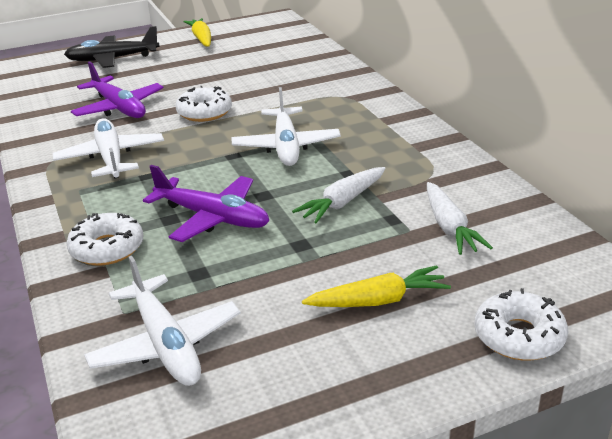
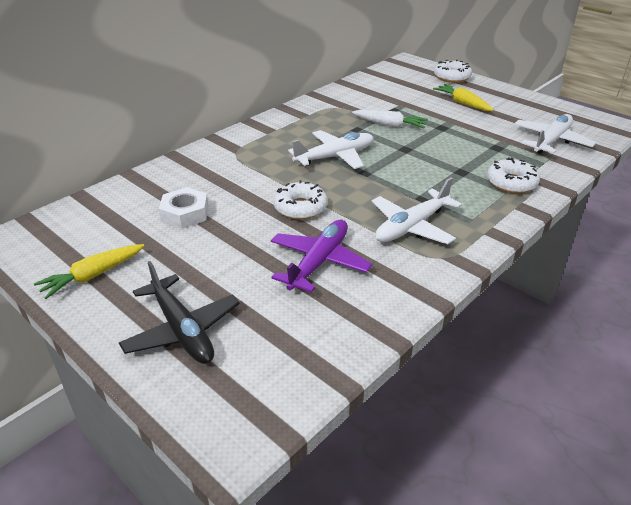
camera: 115 degrees left, 5 degrees up
(212, 217) = (444, 159): purple plane -> none
(249, 68) = (185, 213): none -> white nut
(449, 227) = (387, 97): white carrot -> none

